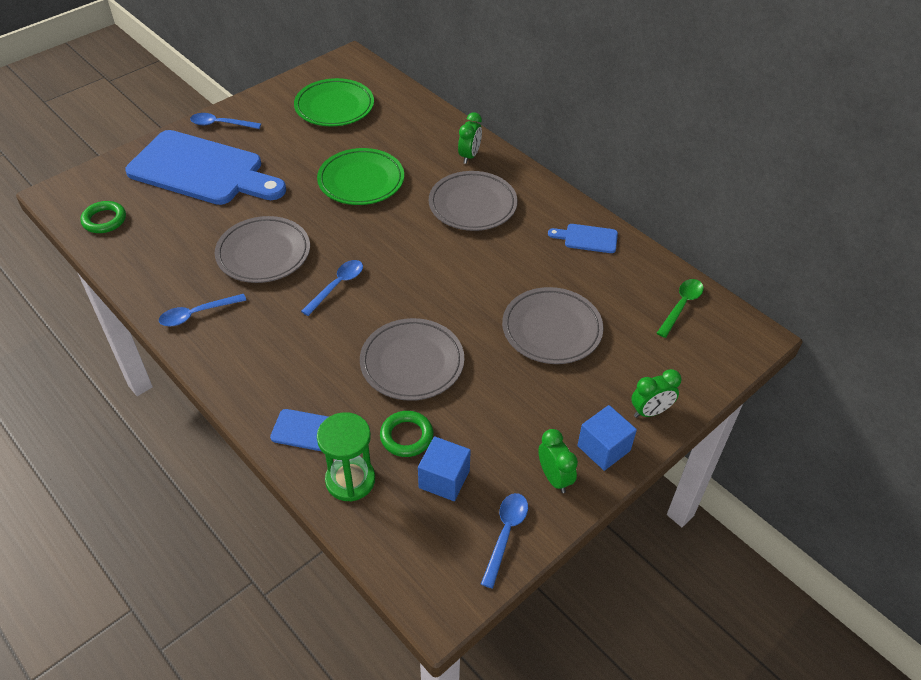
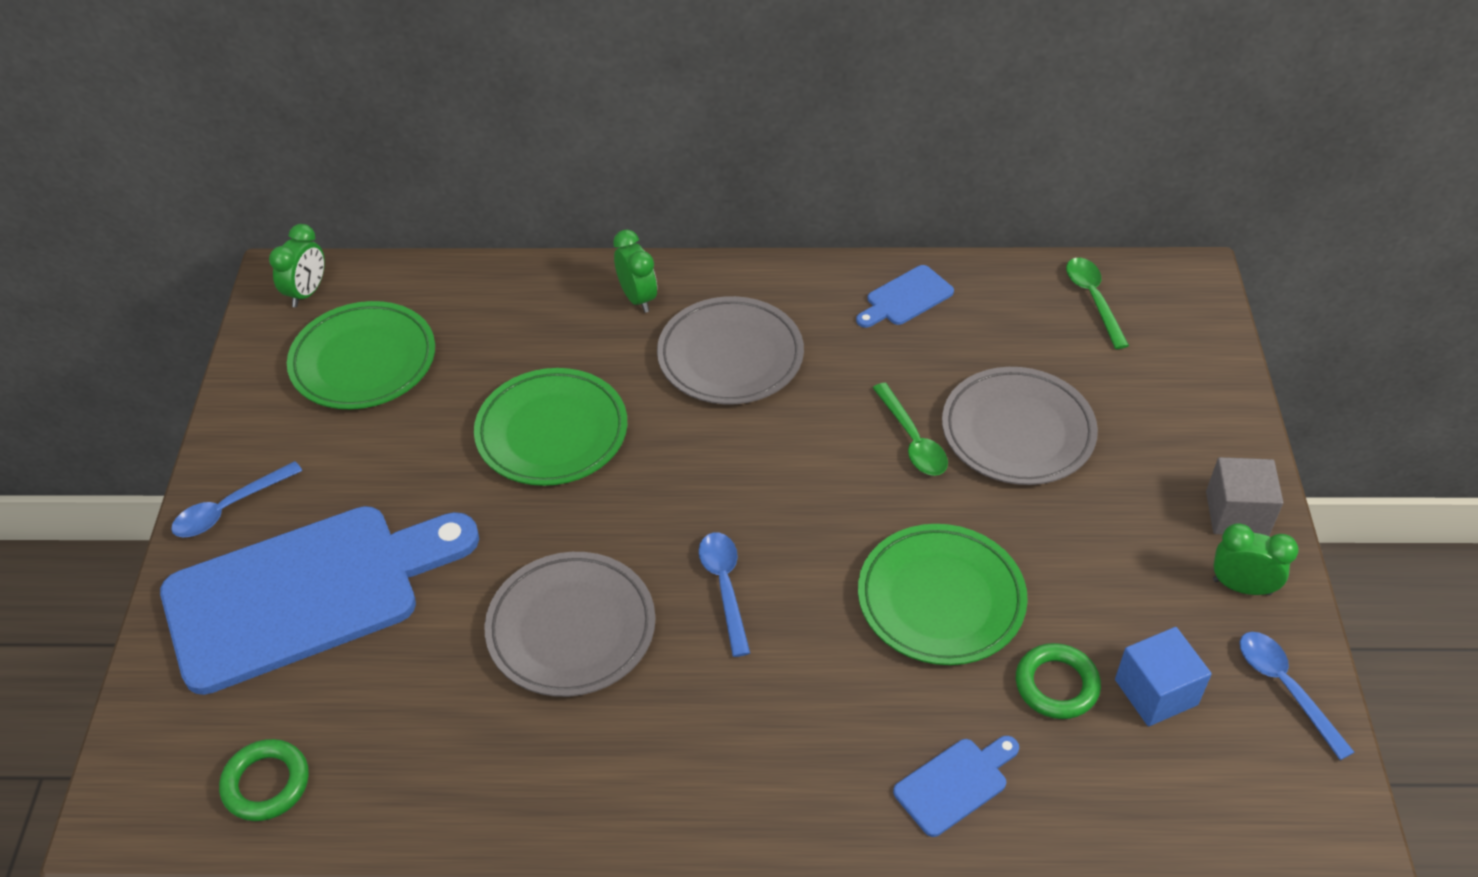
camera: 45 degrees left, 0 degrees up
(197, 314) = (607, 781): blue spoon -> none
(350, 480) = (1075, 790): green hourglass -> none
(412, 363) = (941, 599): grey plate -> green plate
(498, 295) = (912, 440): none -> green spoon
(603, 448) = (1237, 513): blue cube -> grey cube
(650, 411) = (1220, 437): green clock -> green clock (307, 293)

